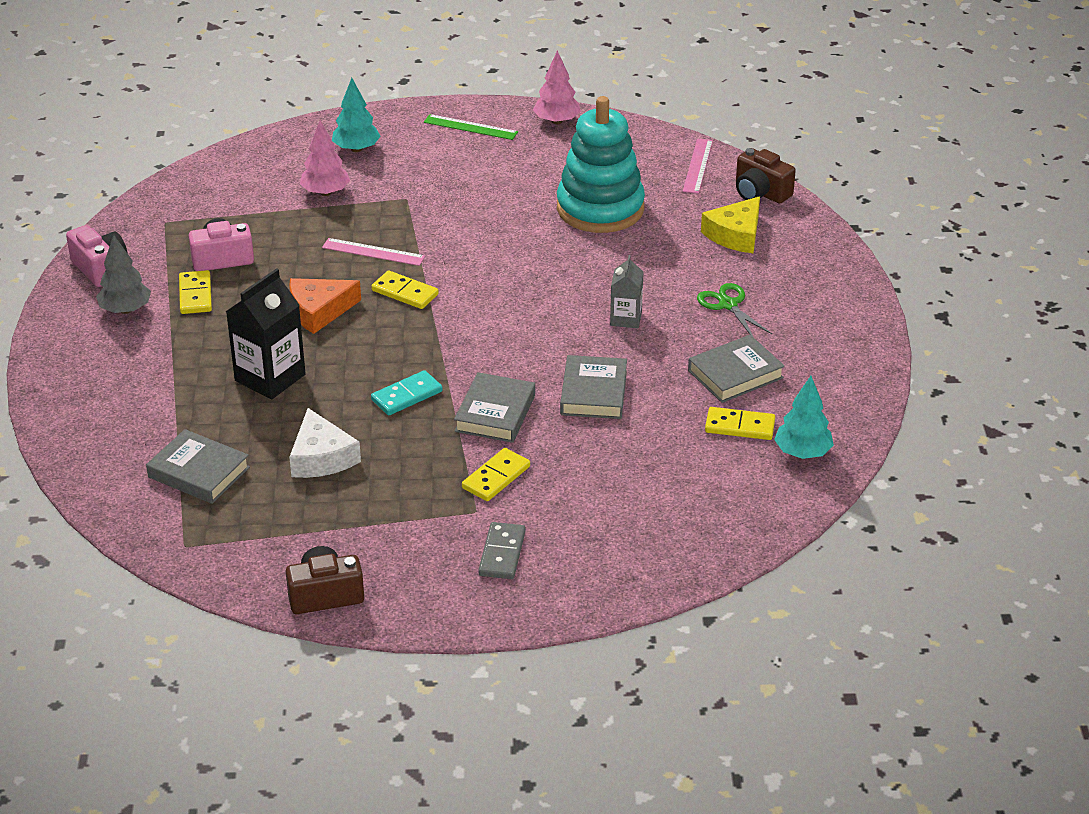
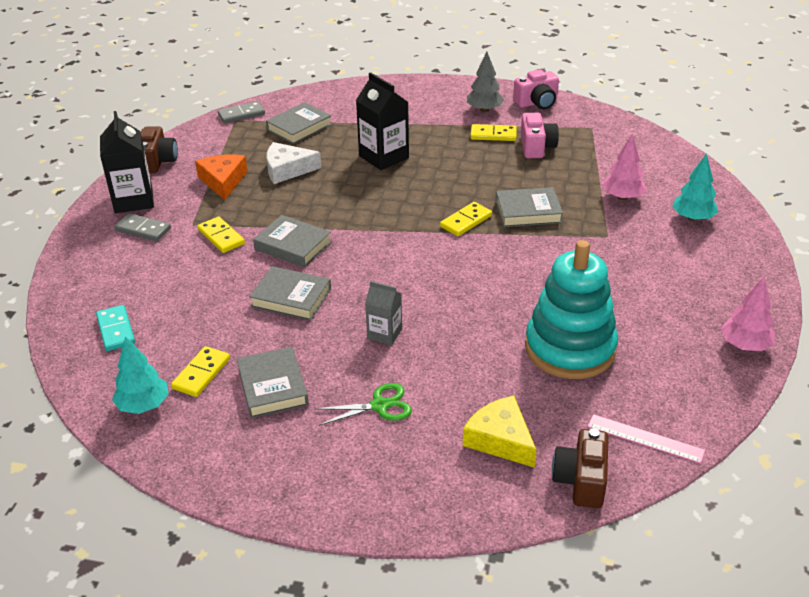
camera: 105 degrees right, 0 degrees up
(165, 543) = (241, 114): none -> grey domino
(319, 311) = (455, 181): orange cheese -> orange cheese (223, 181)
(373, 252) = (528, 212): pink ruler -> grey book
(406, 396) = (335, 209): turquoise domino -> turquoise domino (116, 330)
(435, 586) = (133, 200): none -> black carton
(470, 127) = (731, 286): green ruler -> none
(760, 193) = (581, 480): brown camera -> brown camera turned 45 degrees counterclockwise

